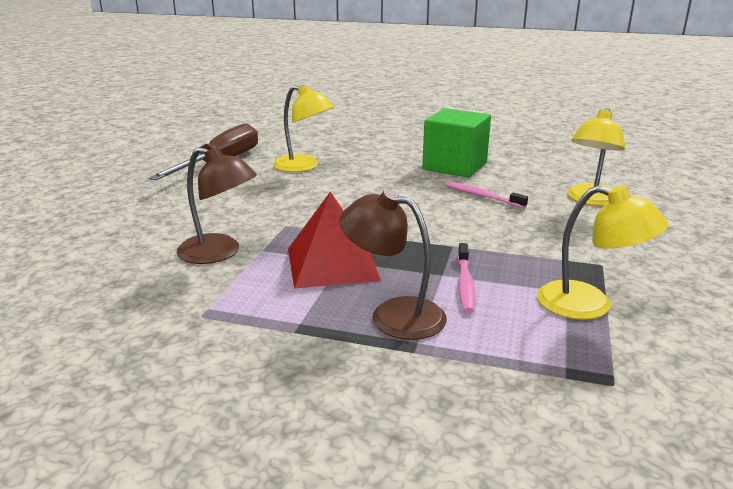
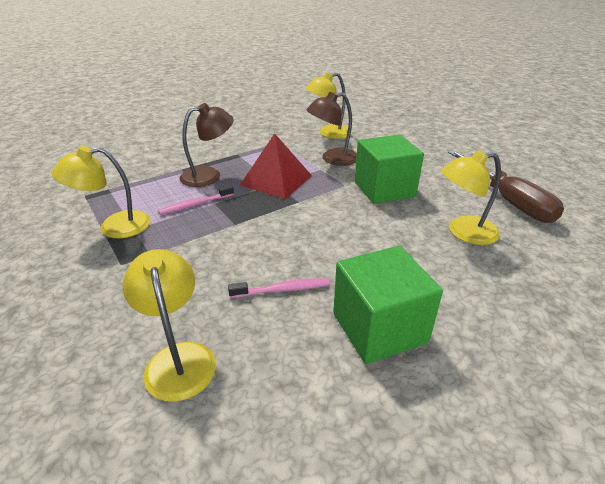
camera: 130 degrees right, 10 degrees up
(114, 288) = (329, 133): none -> yellow lamp
(268, 206) = (384, 189): none -> green cube
(465, 283) = (196, 204): pink toothbrush -> pink toothbrush turned 75 degrees counterclockwise

